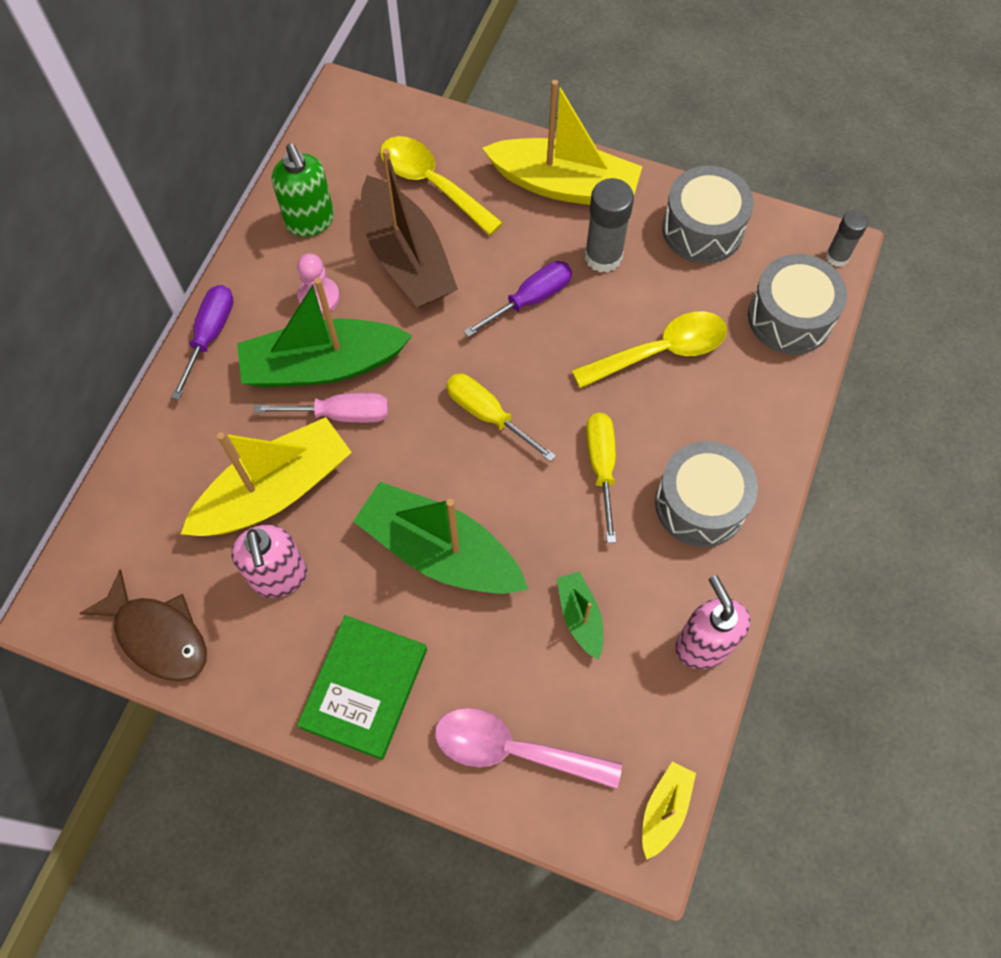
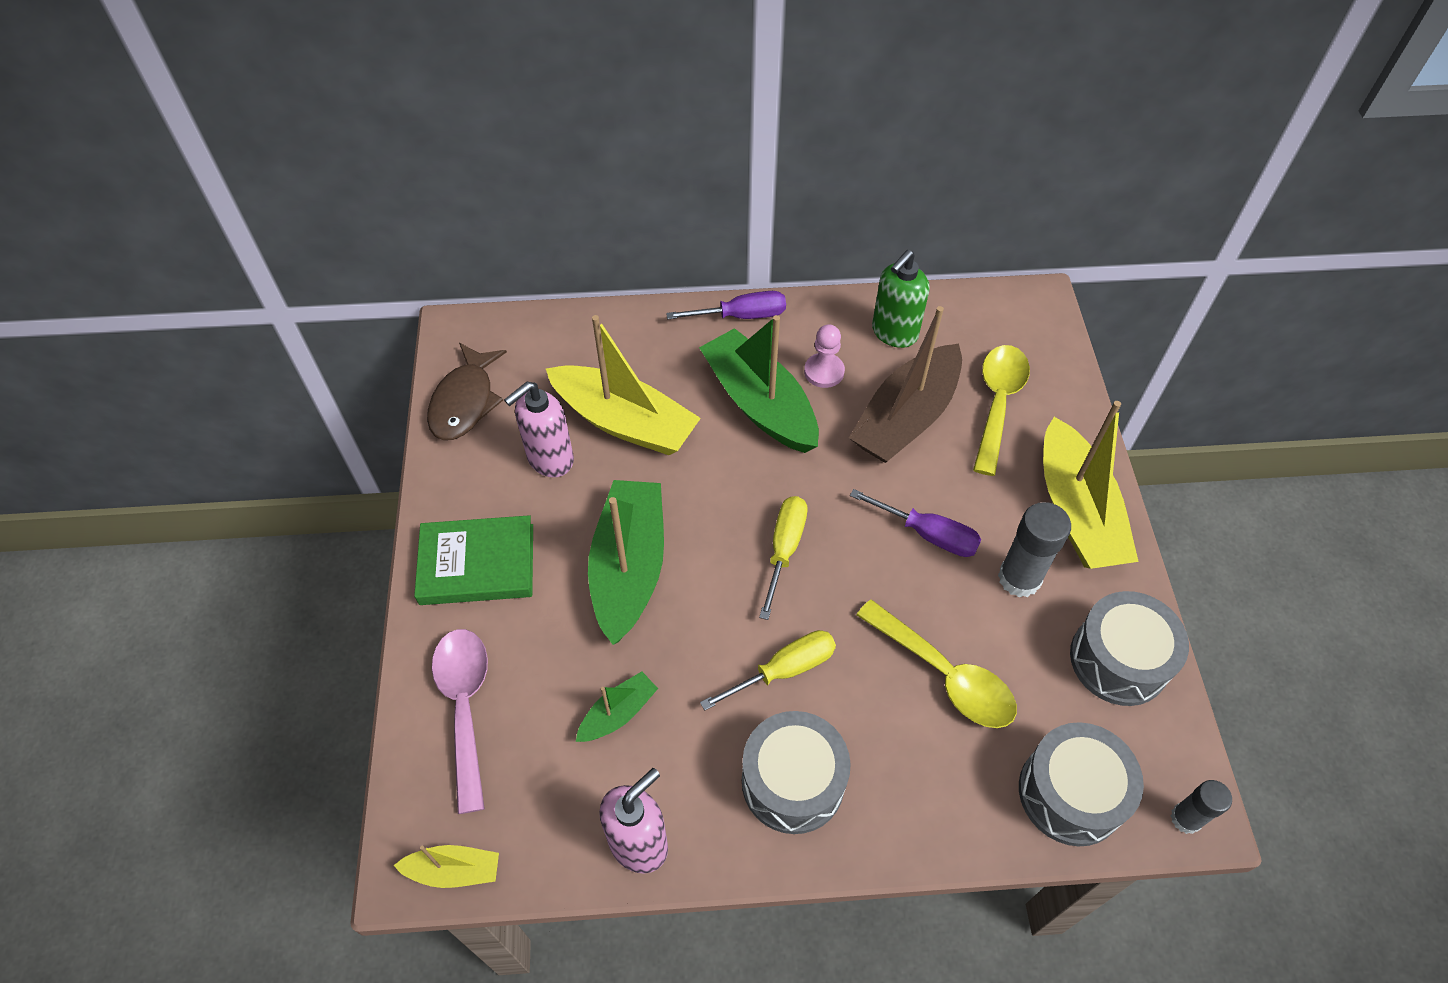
camera: 65 degrees right, 10 degrees down
(340, 414) = (720, 436): pink screwdriver -> none

